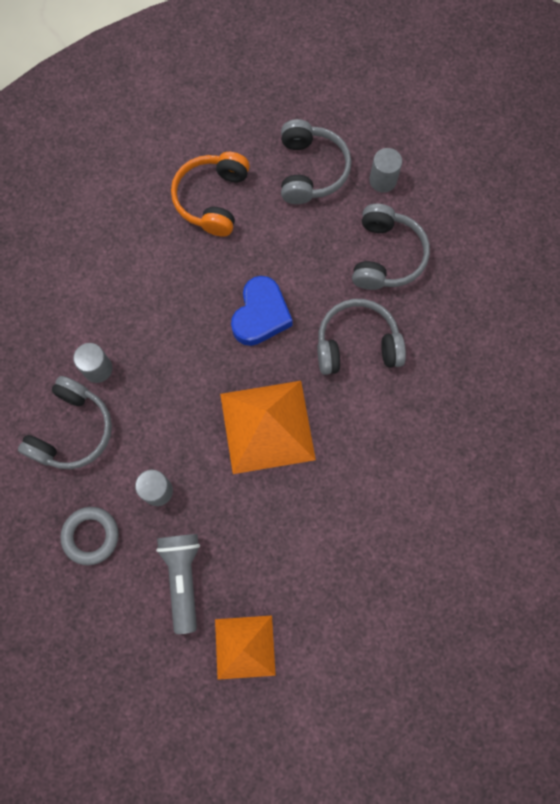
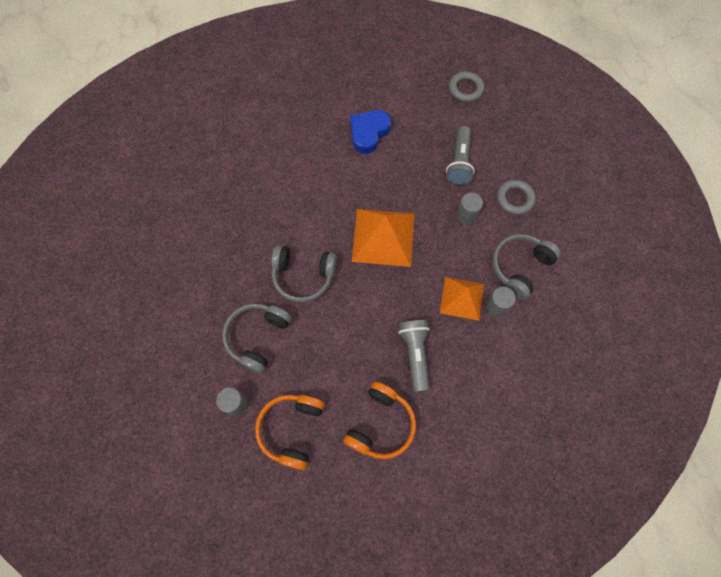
camera: 165 degrees left, 5 degrees down
(190, 283) = (415, 355): none -> grey flashlight
(197, 728) = (465, 89): none -> grey ring
(245, 647) = (429, 120): orange pyramid -> orange pyramid (461, 298)
(261, 315) = (367, 316): blue heart -> blue heart (369, 133)
(310, 170) = (291, 429): grey headphones -> orange headphones

